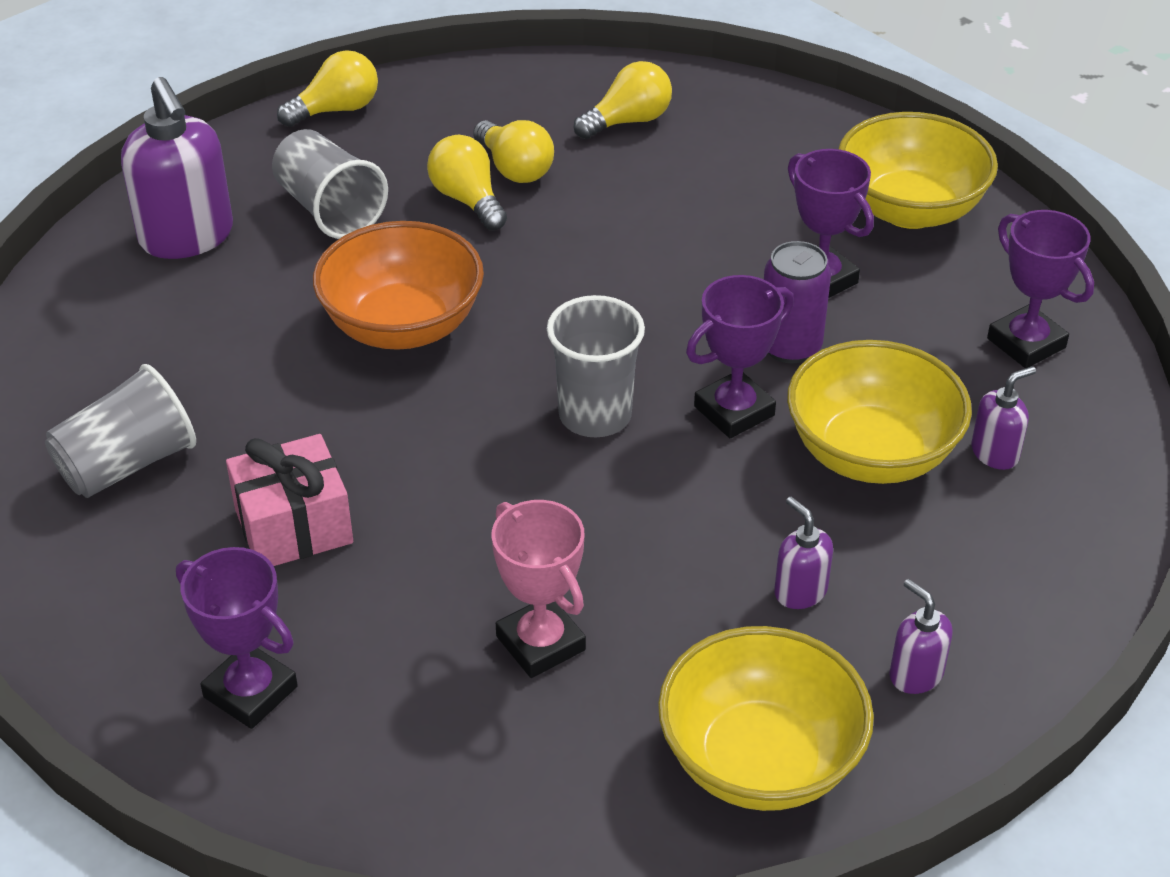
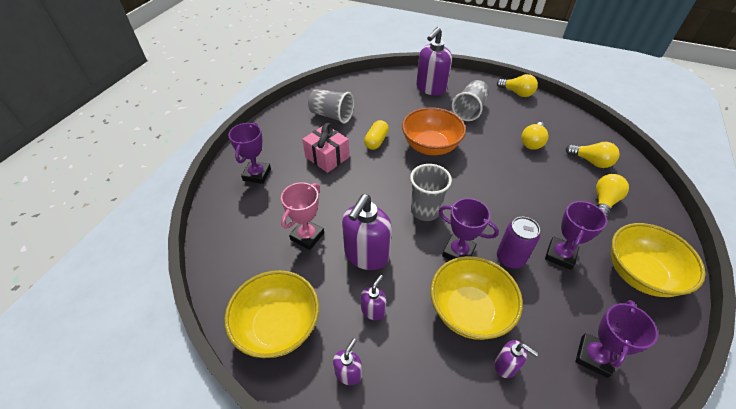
camera: 65 degrees right, 5 degrees up
(307, 412) = (376, 141): none -> yellow capsule
(468, 200) = (504, 137): yellow light bulb -> yellow light bulb (604, 202)
(657, 555) = (366, 255): none -> purple soap dispenser

